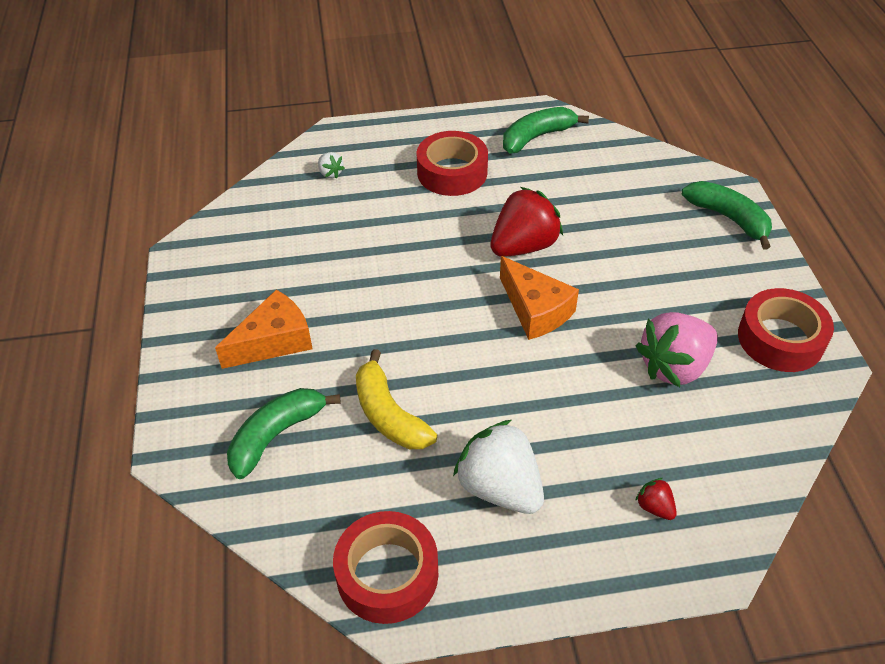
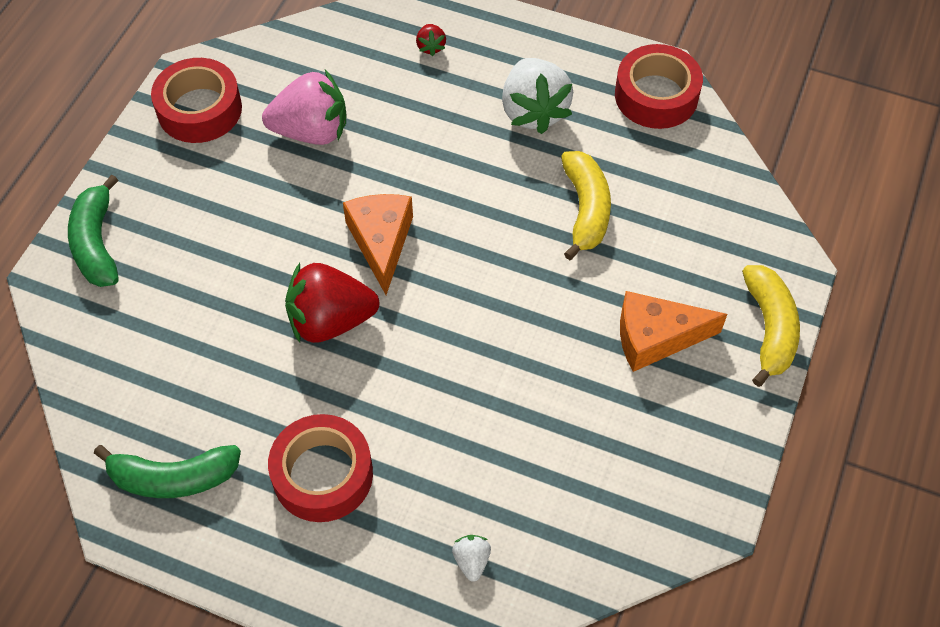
camera: 150 degrees left, 10 degrees up
(180, 390) = (769, 329): none -> yellow banana
(276, 435) = (694, 239): green banana -> none

